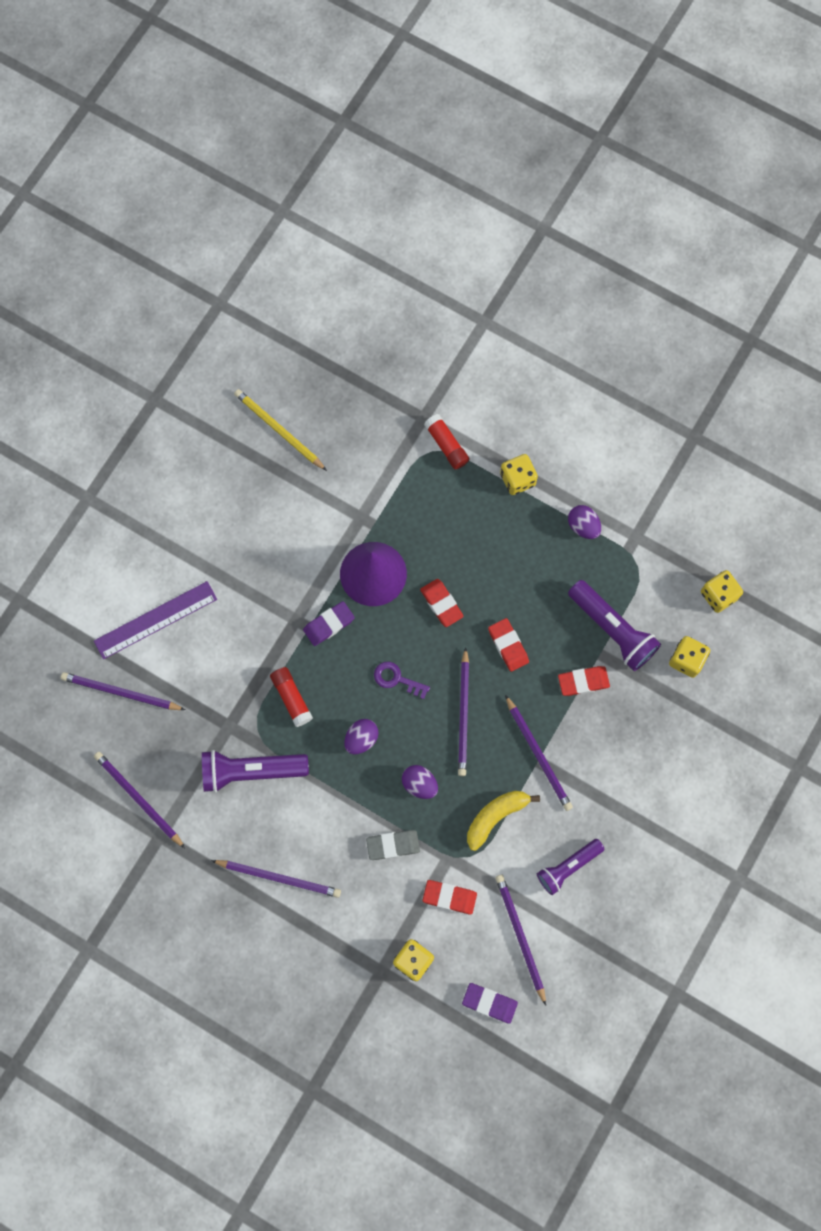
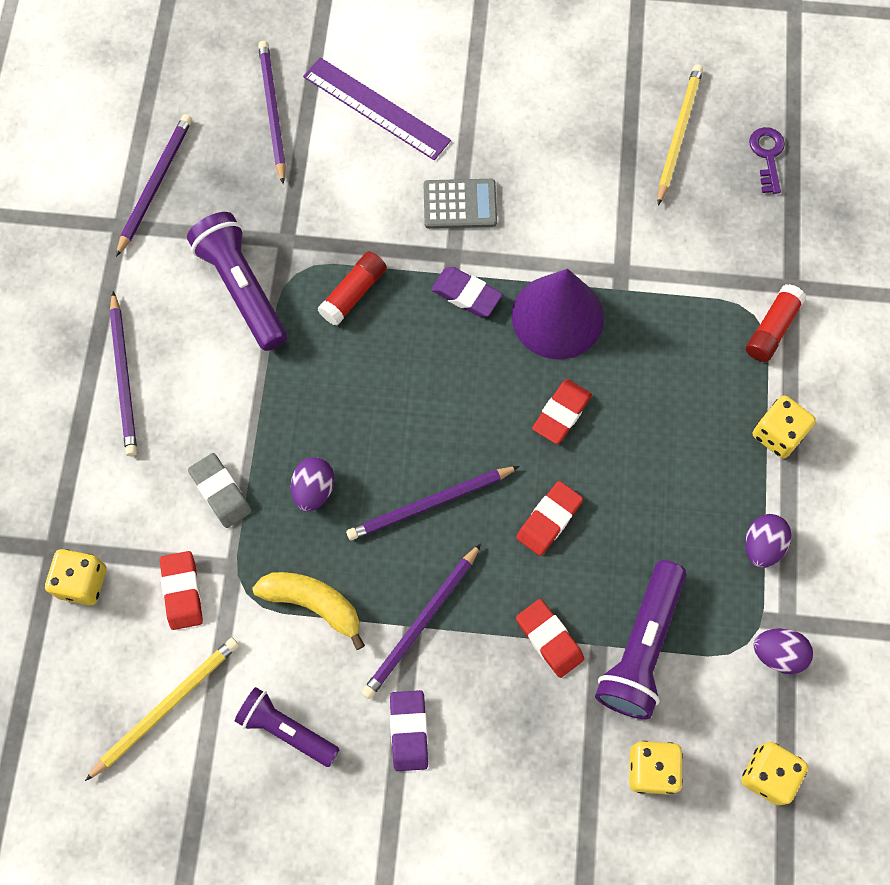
camera: 65 degrees right, 5 degrees down
(259, 598) = (460, 204): none -> grey calculator
(361, 739) = (340, 395): purple egg -> purple egg (778, 654)
(397, 679) = (436, 403): purple key -> purple key (767, 156)
(489, 1003) = (63, 704): purple eraser -> purple eraser (409, 731)
(520, 936) = (167, 706): purple pencil -> yellow pencil

